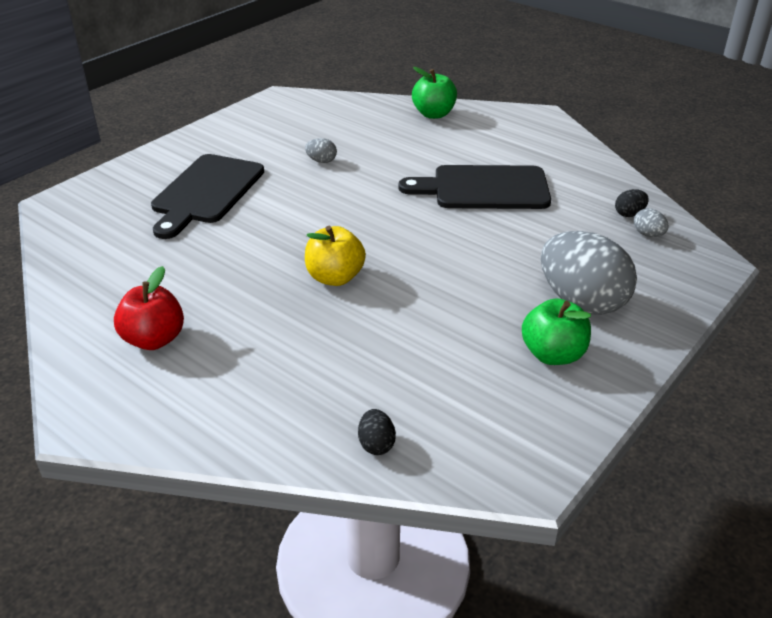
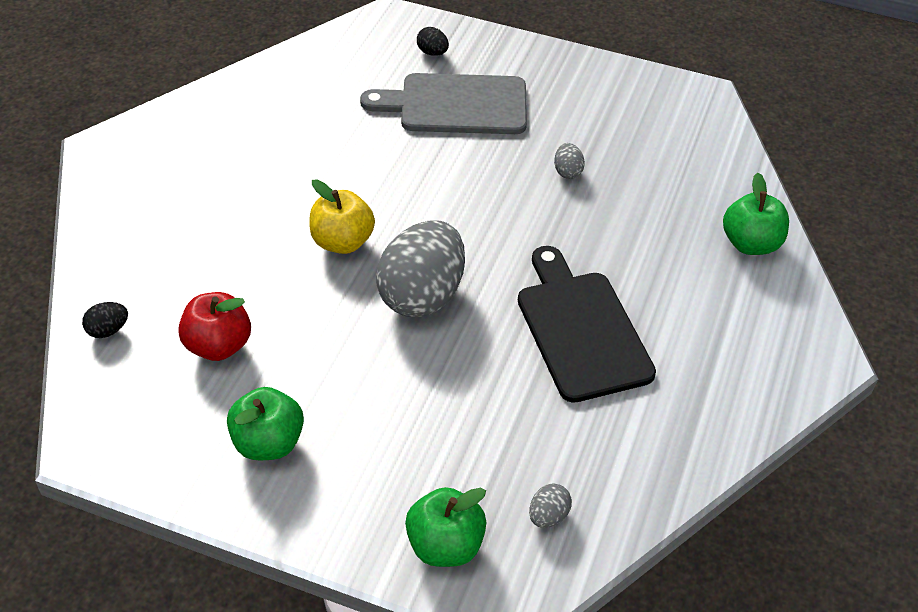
camera: 70 degrees right, 10 degrees up
(154, 339) = (209, 151): red apple -> red apple (218, 345)
(206, 192) = (456, 105): black cutting board -> grey cutting board
(581, 301) = (372, 458): grey egg -> grey egg (422, 295)
(629, 214) = (591, 491): black egg -> black egg (432, 53)
(669, 282) = (445, 545): none -> green apple

